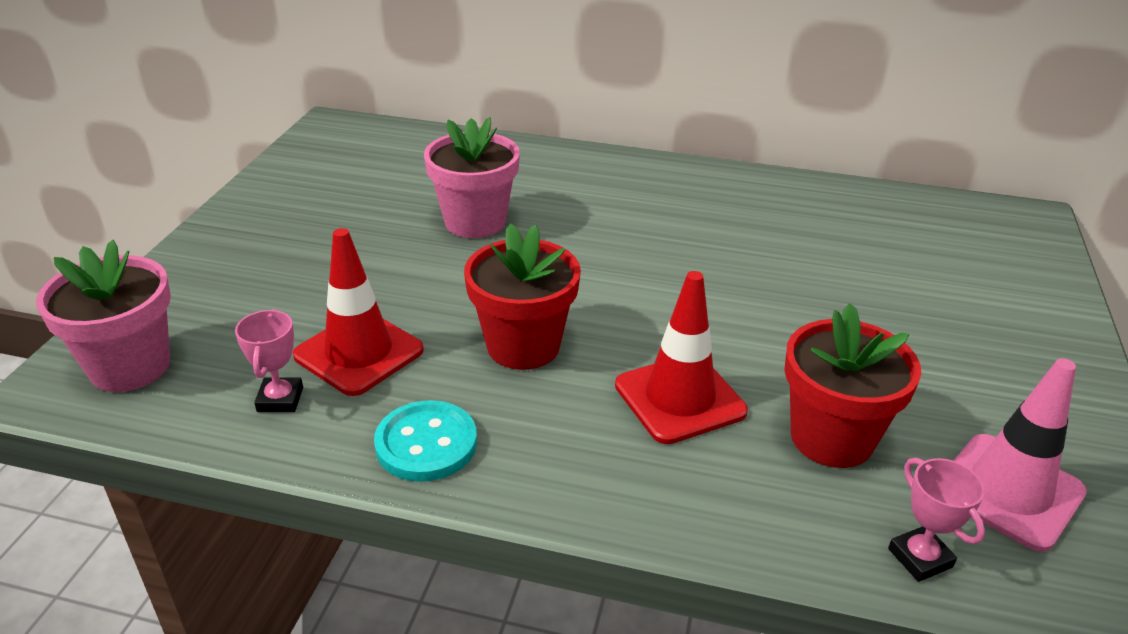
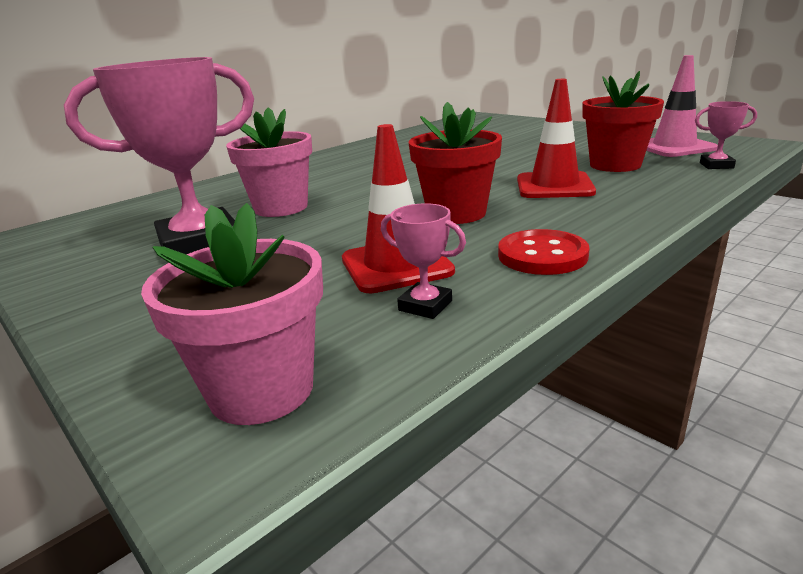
camera: 55 degrees left, 10 degrees down
(355, 223) = (201, 245): none -> pink trophy
(426, 444) = (542, 255): turquoise button -> red button

